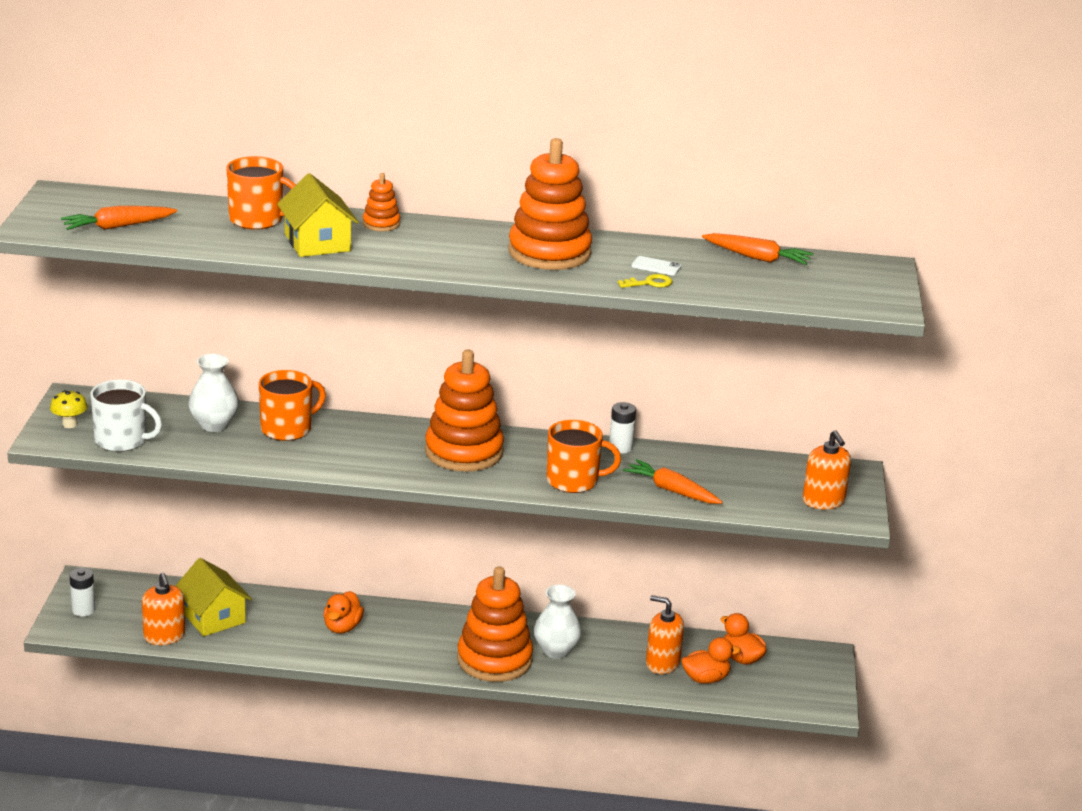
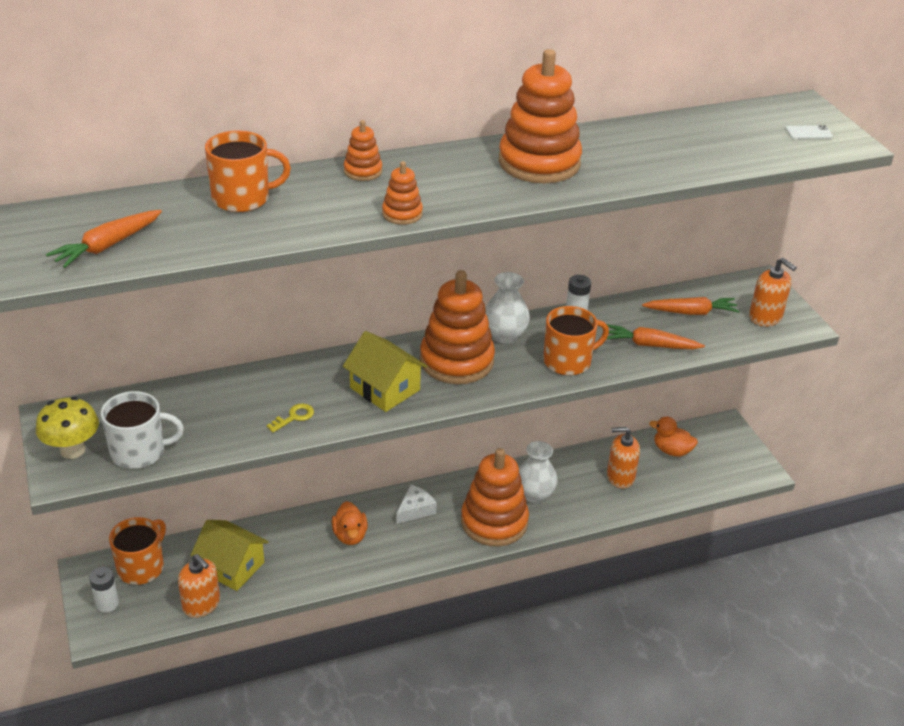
camera: 25 degrees left, 10 degrees up
(69, 424) = (72, 450): yellow mushroom -> yellow mushroom, size x1.57
(214, 425) = (214, 404): white vase -> white vase (504, 335)
(287, 429) = (285, 386): orange mug -> orange mug (141, 567)
(317, 242) = (324, 210): yellow house -> yellow house (385, 389)
(380, 260) = (402, 214): none -> orange stacking toy
(423, 626) = (415, 510): none -> white cheese
(649, 283) = (652, 172): yellow key -> yellow key (294, 417)
(656, 266) = (639, 153): white phone -> white phone (808, 133)
(706, 679) = (661, 479): orange duck -> none
(757, 258) = (705, 121): orange carrot -> orange carrot (691, 312)

